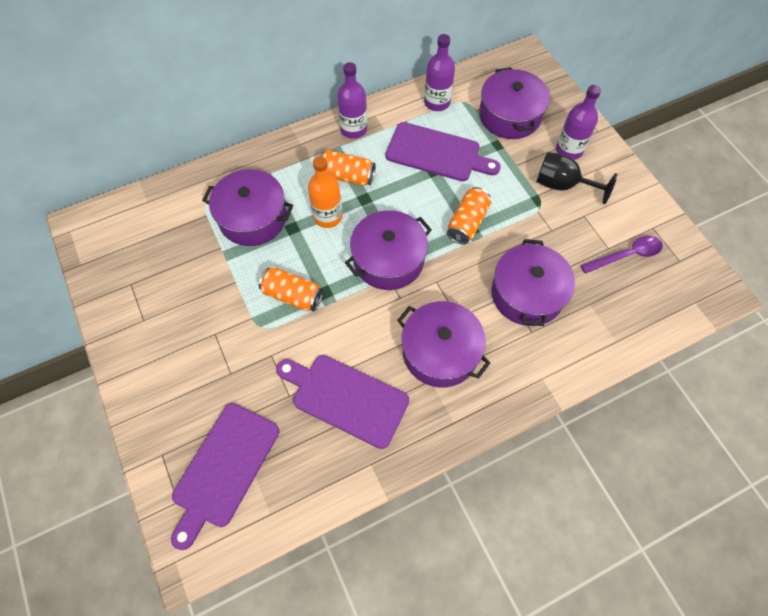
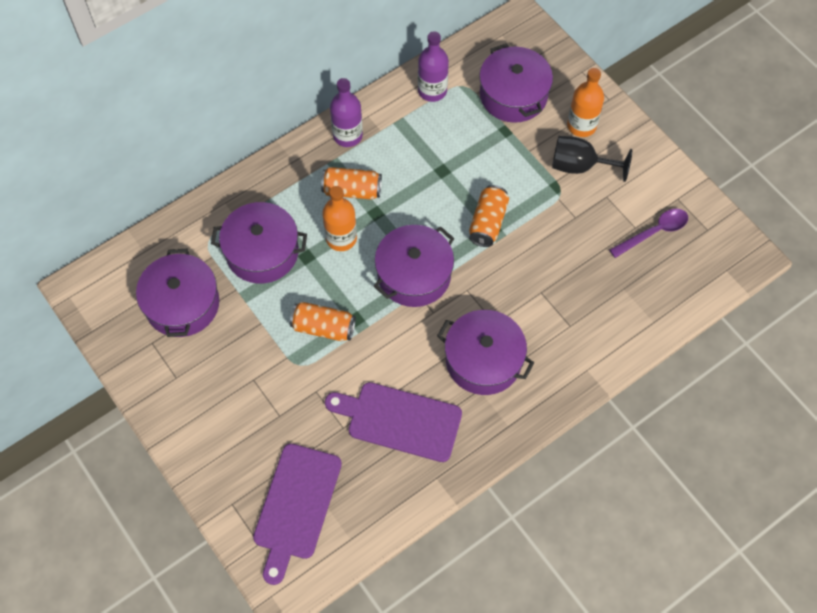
camera: 10 degrees left, 0 degrees up
(437, 153) = (443, 150): purple cutting board -> none
(527, 294) = (560, 288): purple pot -> purple pot (182, 304)
(569, 150) = (581, 126): purple bottle -> orange bottle

